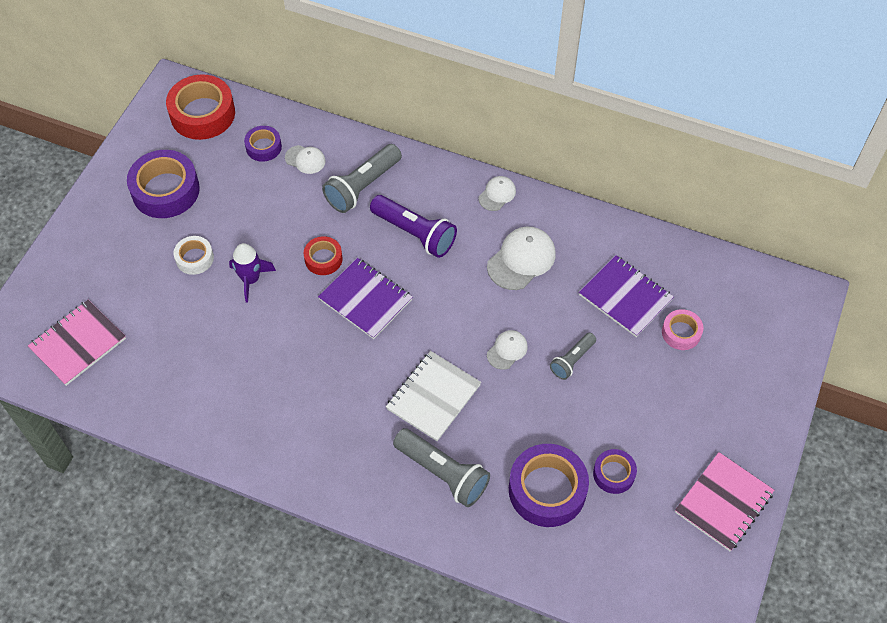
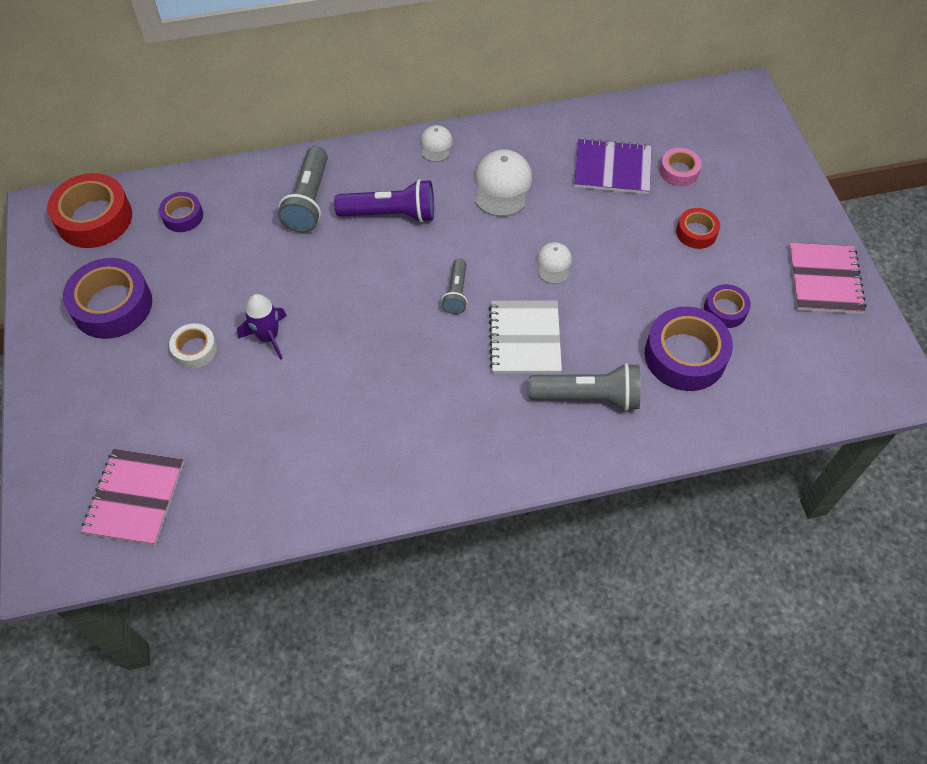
camera: 35 degrees left, 0 degrees up
(305, 159) = (234, 206): white cap -> none
(323, 259) = (324, 281): red tape -> red tape (696, 232)
(365, 299) = (393, 293): purple notebook -> none
(572, 360) = (614, 241): grey flashlight -> grey flashlight (456, 293)

